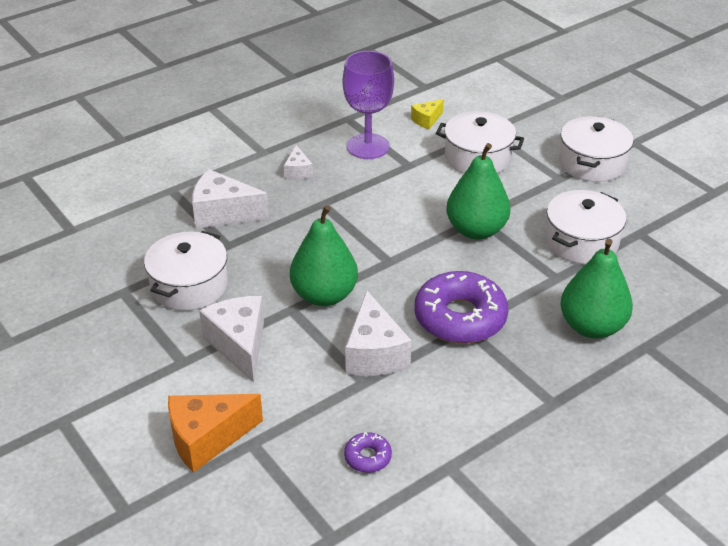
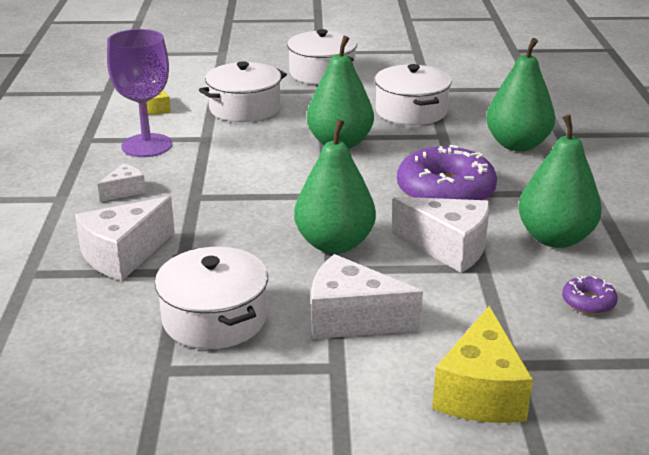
camera: 55 degrees left, 10 degrees down
(207, 439) = (480, 392): orange cheese -> yellow cheese
(298, 171) = (125, 191): white cheese -> white cheese turned 75 degrees counterclockwise
(447, 406) = (555, 238): none -> green pear

